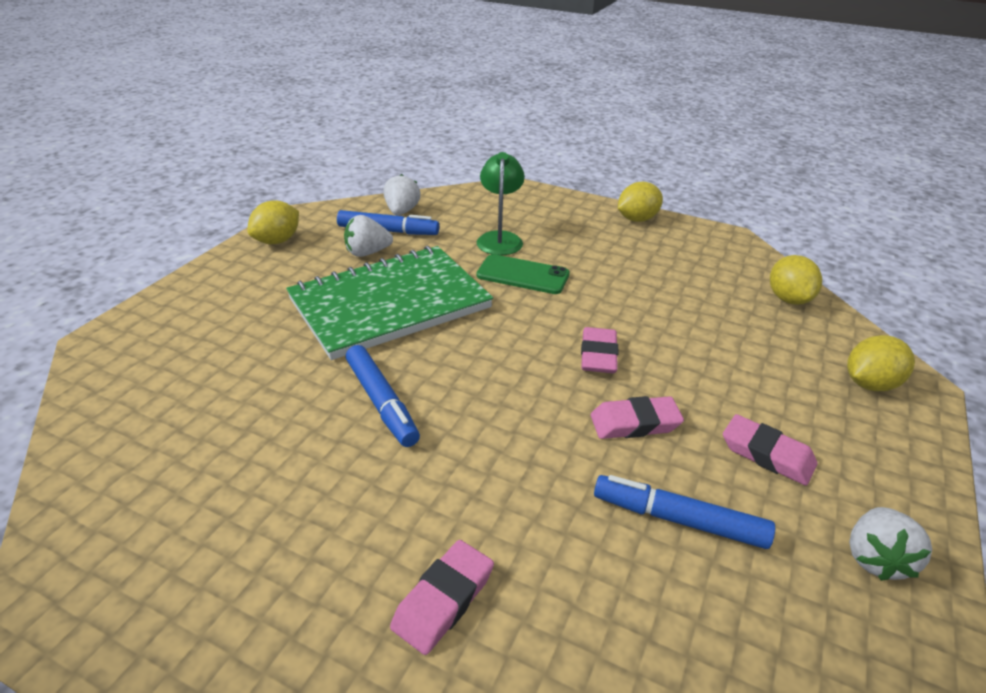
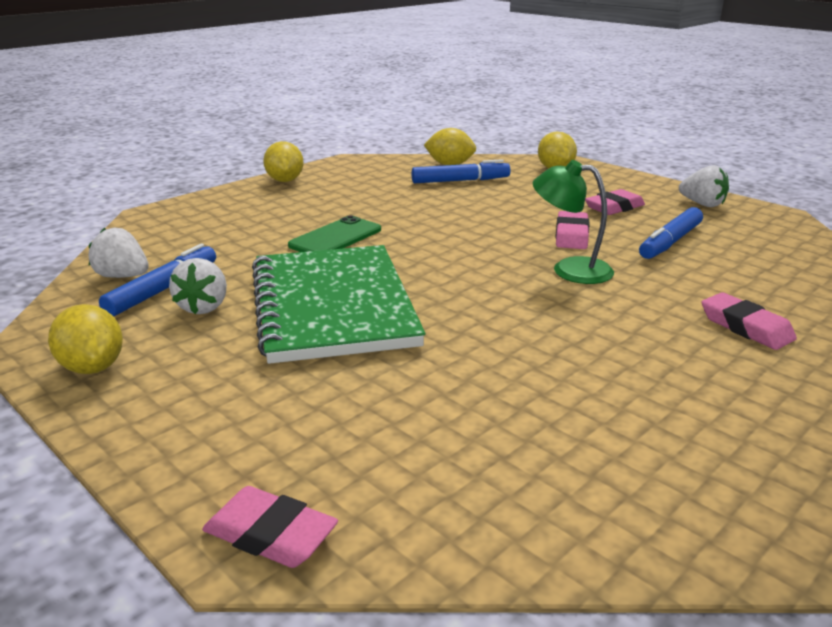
camera: 70 degrees left, 10 degrees down
(381, 402) = (505, 327): blue marker -> blue marker (460, 181)
(500, 238) = (254, 236): green lamp -> green lamp (570, 269)
(598, 355) = (483, 231): pink eraser -> pink eraser (270, 534)

